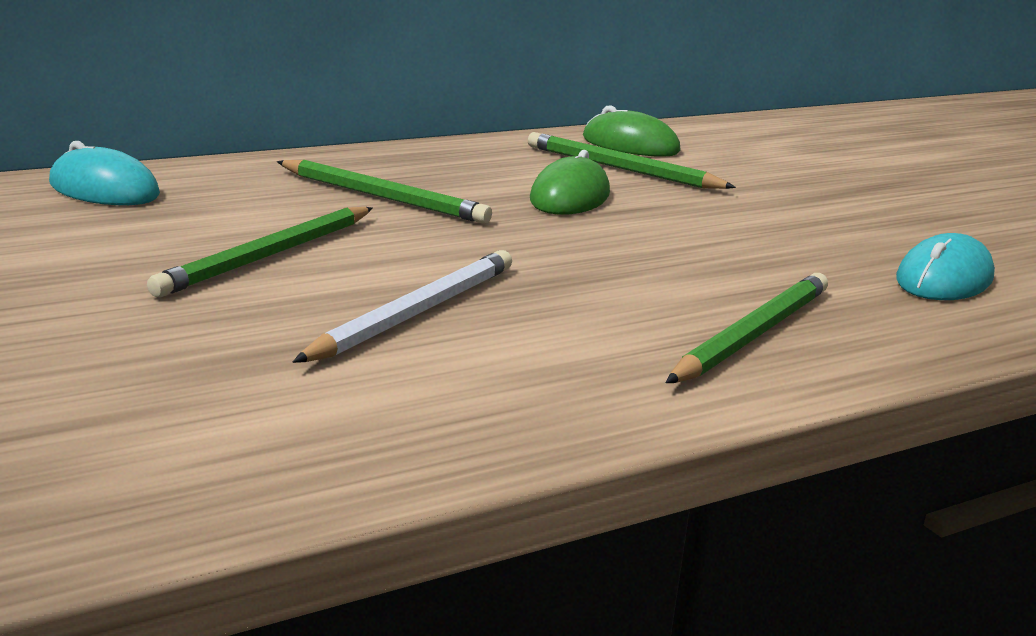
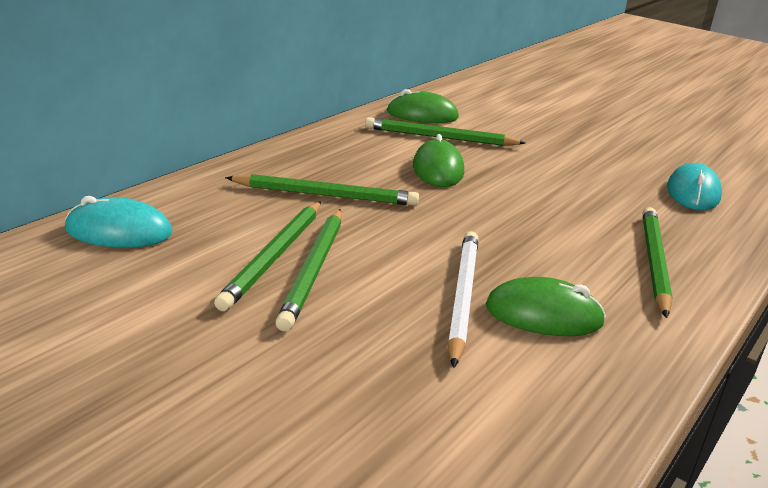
camera: 25 degrees left, 5 degrees up
(241, 237) = (275, 256): none -> green pencil
(499, 349) = (543, 315): none -> green mouse

